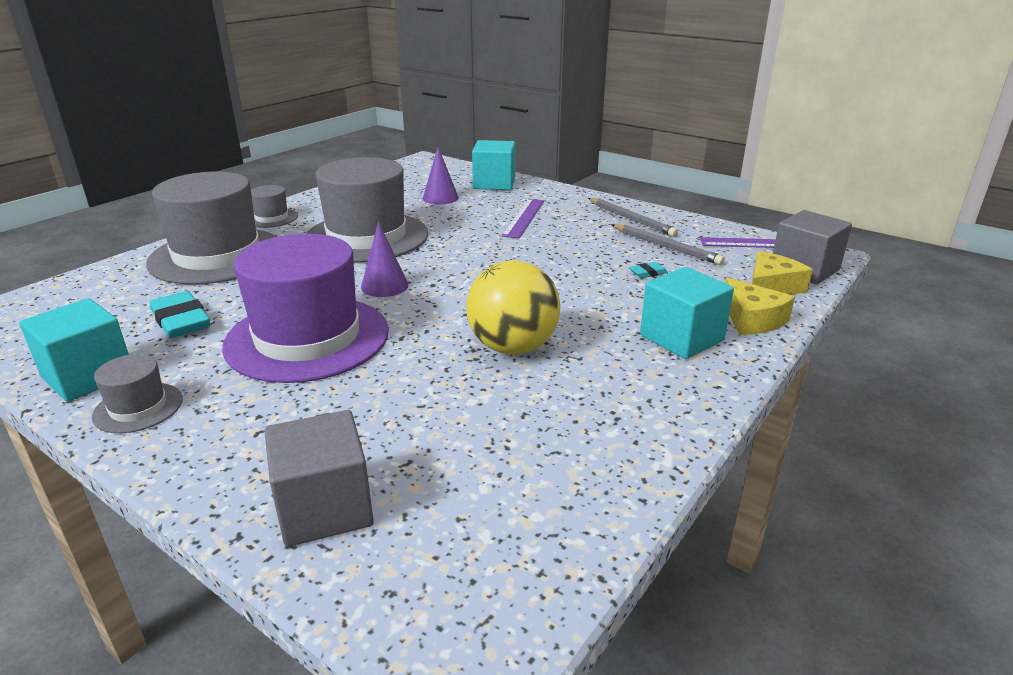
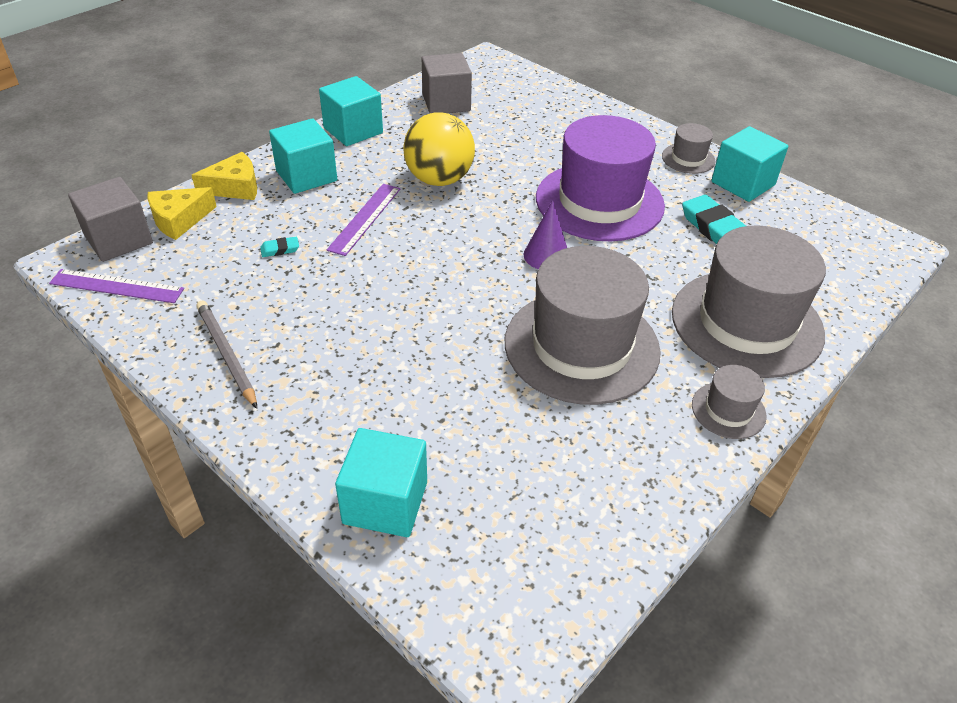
camera: 175 degrees left, 15 degrees up
(324, 508) = (554, 102): grey cube -> grey cube (446, 103)
(440, 198) = (484, 452): purple cone -> none
(524, 218) = (370, 374): purple ruler -> purple ruler (365, 218)
(666, 247) = (228, 290): grey pencil -> none
(670, 407) = (353, 130): none -> turquoise cube
(752, 319) = (235, 187): yellow cheese -> yellow cheese turned 90 degrees clockwise

